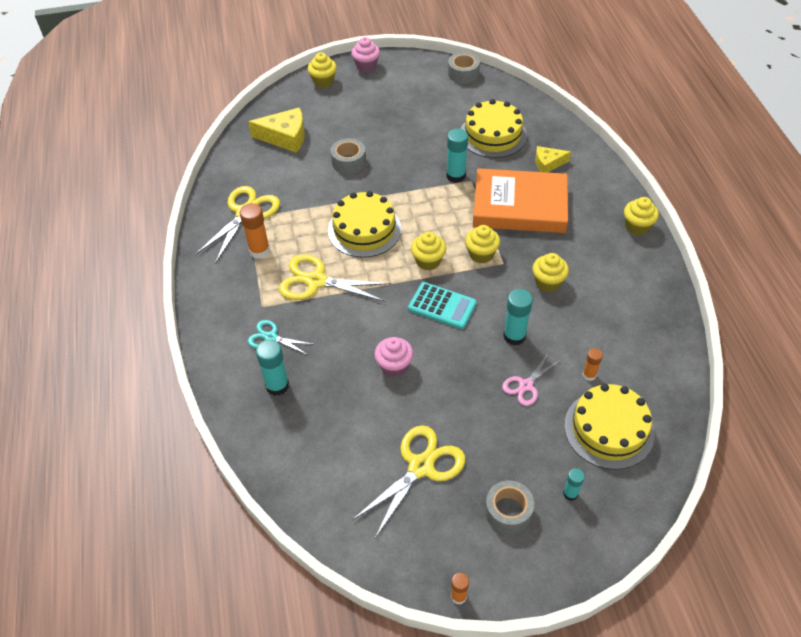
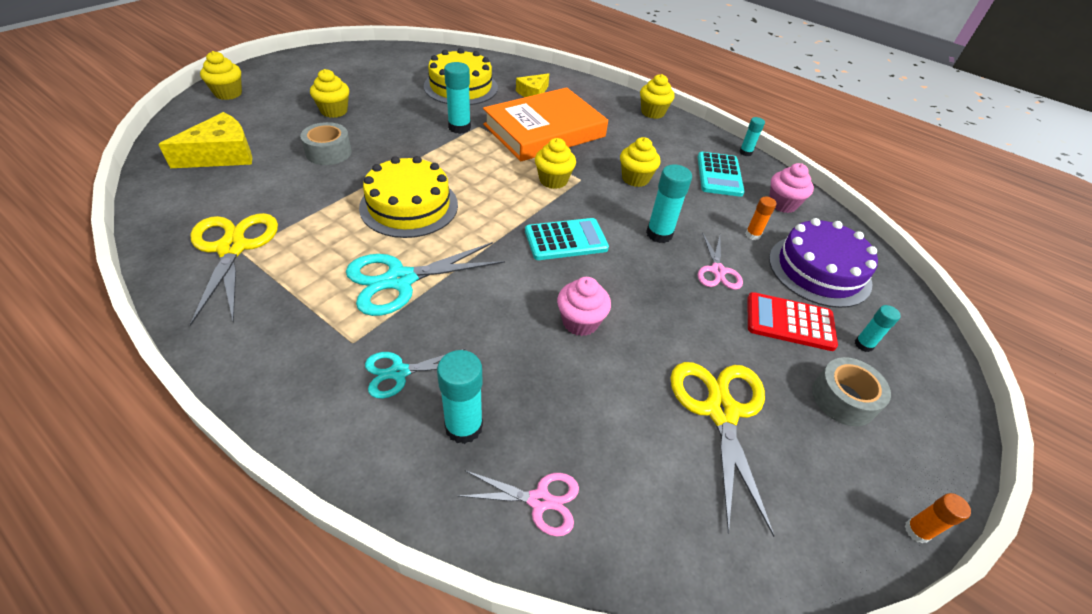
camera: 45 degrees left, 5 degrees down
(259, 250) = (290, 280): orange glue stick -> none
(280, 444) = (539, 500): none -> pink scissors
(316, 281) = (400, 280): yellow scissors -> turquoise scissors
(366, 66) = (270, 69): pink cupcake -> pink cupcake (782, 204)
(428, 261) = (509, 207): yellow cupcake -> yellow cupcake (334, 111)
(463, 73) = (383, 51): grey tape -> none
(534, 448) = (789, 322): none -> red calculator
(609, 429) = (819, 270): yellow cake -> purple cake
(625, 313) = (719, 175): none -> turquoise calculator
(679, 304) = (745, 152): none -> turquoise glue stick

